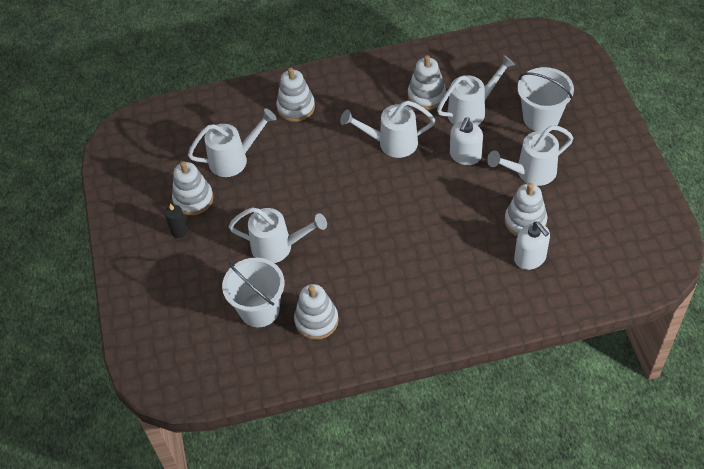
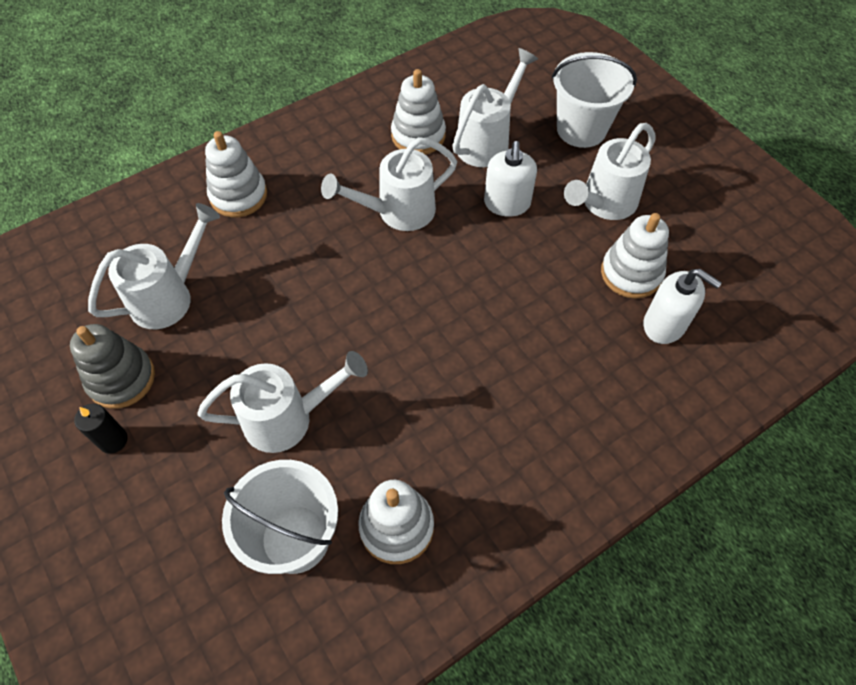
camera: 25 degrees left, 5 degrees up
(193, 199) = (121, 379): white stacking toy -> grey stacking toy

